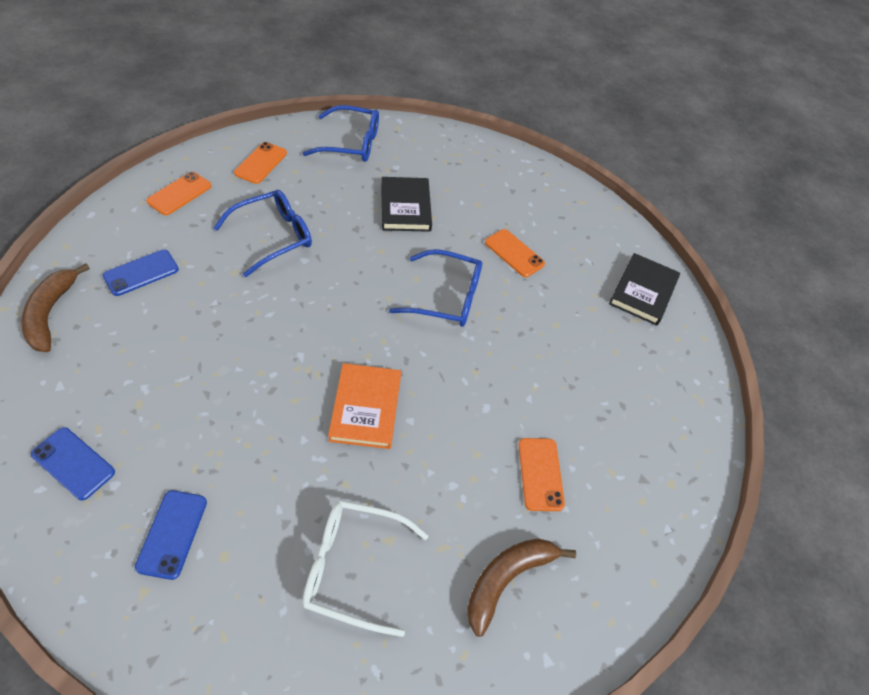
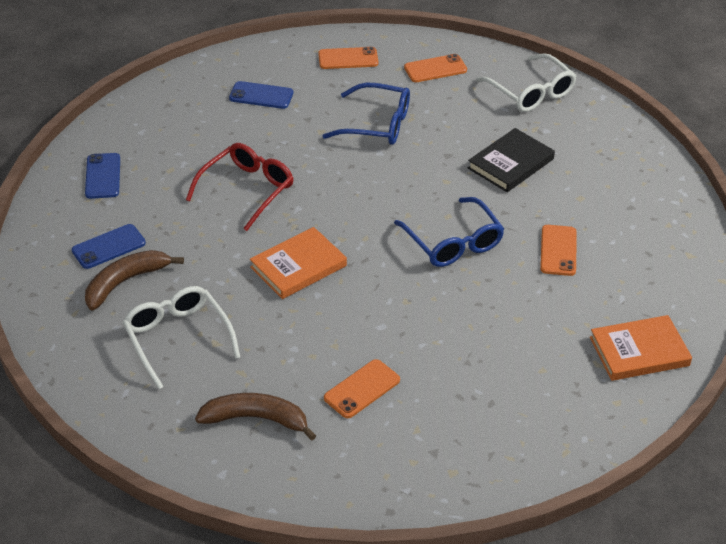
camera: 55 degrees right, 10 degrees down
(51, 313) = (182, 88): brown banana -> brown banana (125, 282)
(237, 371) = (246, 190): none -> red glasses
(350, 143) = (530, 92): blue glasses -> white glasses
(643, 291) = (639, 352): black book -> orange book

